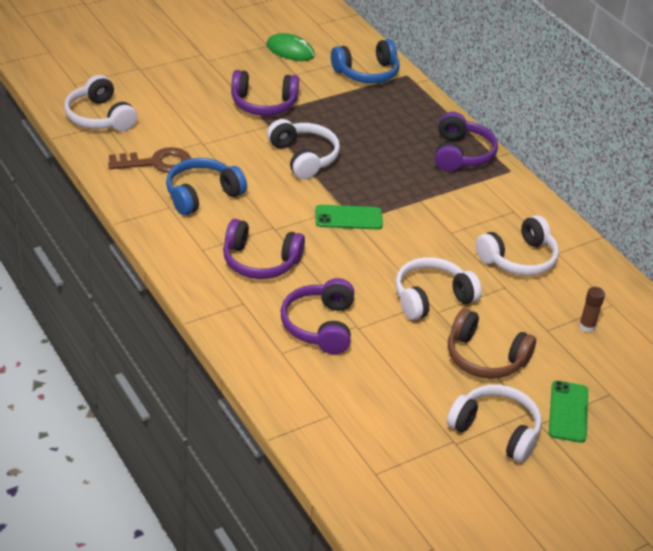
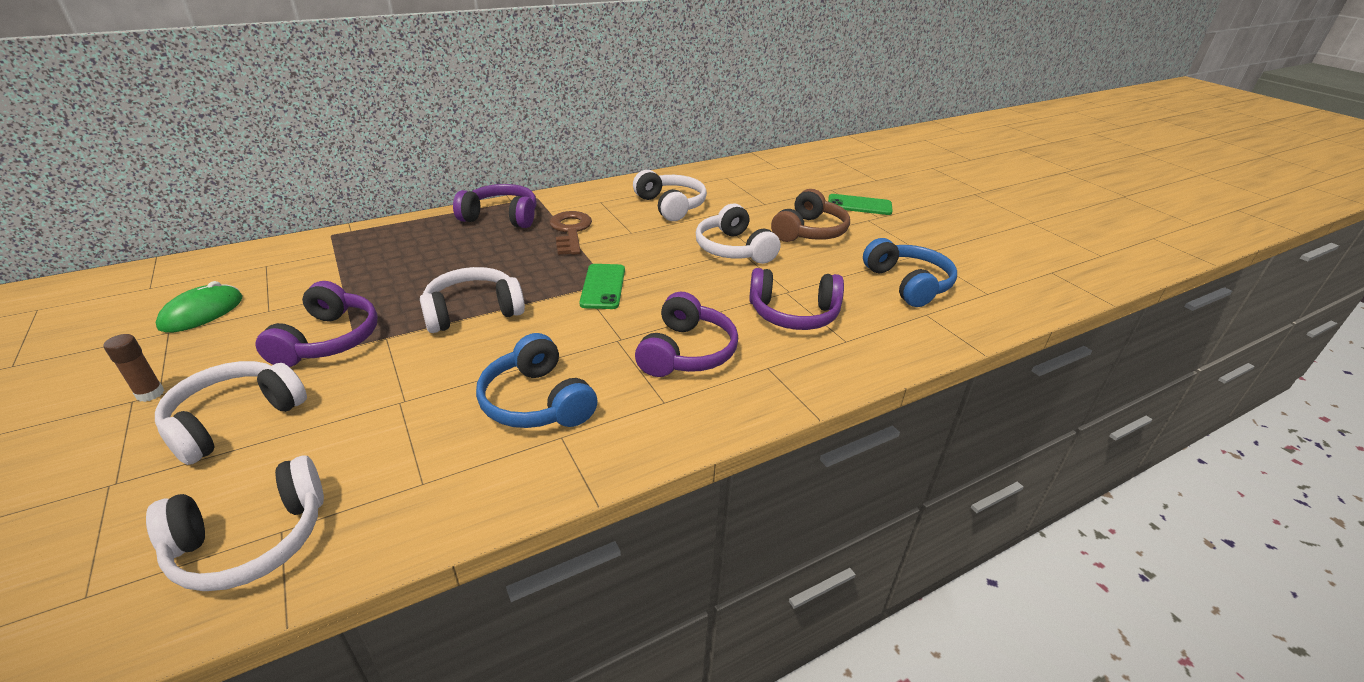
camera: 85 degrees left, 5 degrees down
(157, 163) = (439, 453): brown key -> brown key (570, 231)
(367, 73) = (307, 258): blue headphones -> blue headphones (908, 284)
(496, 431) = (898, 234): white headphones -> white headphones (235, 420)
(587, 326) = (756, 189): brown glue stick -> brown glue stick (150, 394)

